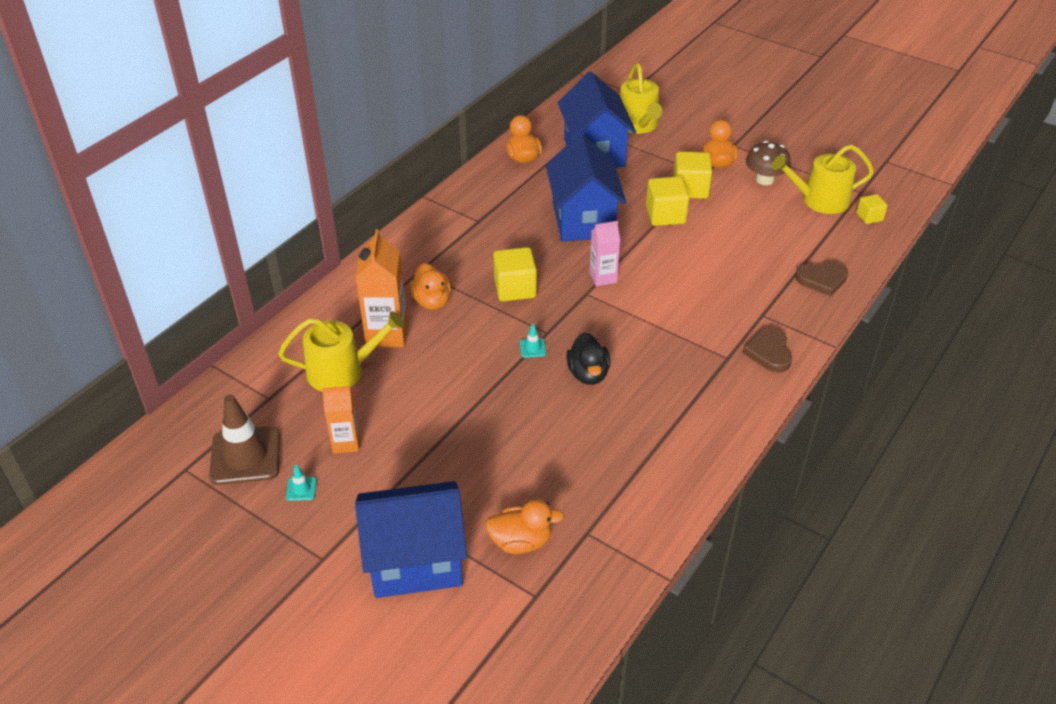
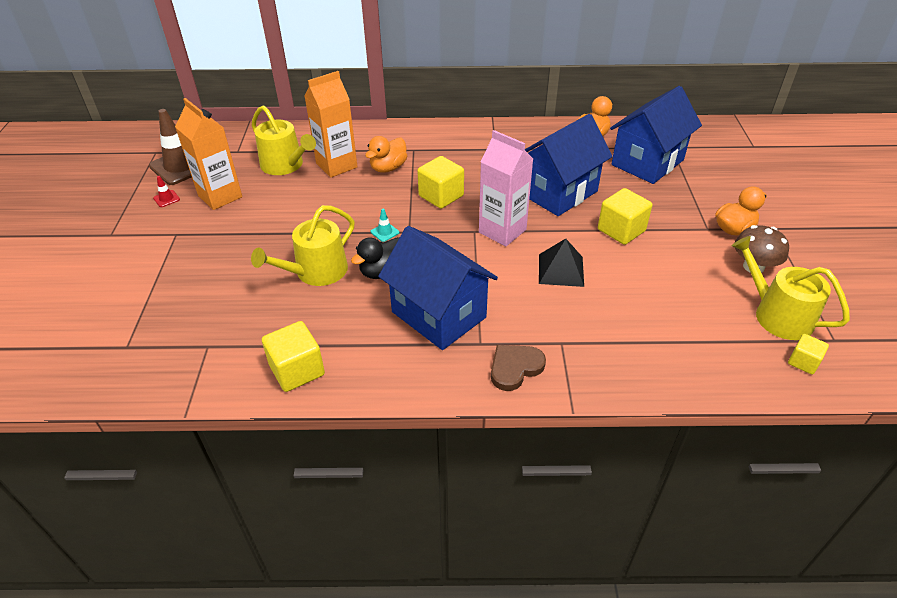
camera: 55 degrees right, 0 degrees up
(301, 489) = (166, 199): turquoise traffic cone -> red traffic cone
(346, 442) = (220, 196): orange carton -> orange carton, size x1.62
(415, 561) = (129, 274): blue house -> blue house (438, 314)
(521, 541) = (177, 315): orange duck -> none
(603, 277) = (502, 231): pink carton -> pink carton, size x1.62
(638, 125) = (716, 168): yellow watering can -> yellow watering can (316, 272)
(682, 271) = (561, 270): none -> black pyramid
(690, 189) = (675, 229): yellow cube -> yellow cube (297, 370)
(822, 279) = (660, 364): brown heart -> none

